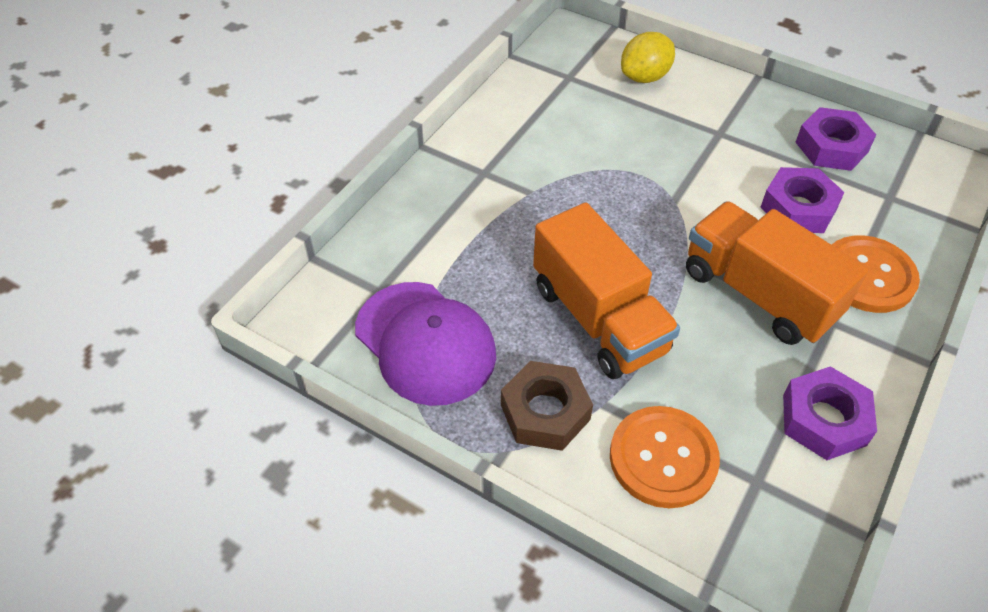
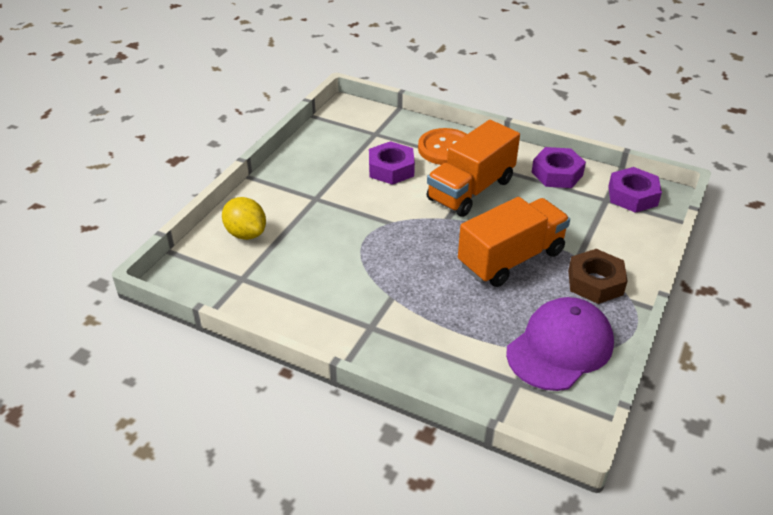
camera: 95 degrees left, 10 degrees down
(663, 458) = (607, 233): orange button -> none
(831, 147) = (329, 150): purple nut -> purple nut (632, 196)

